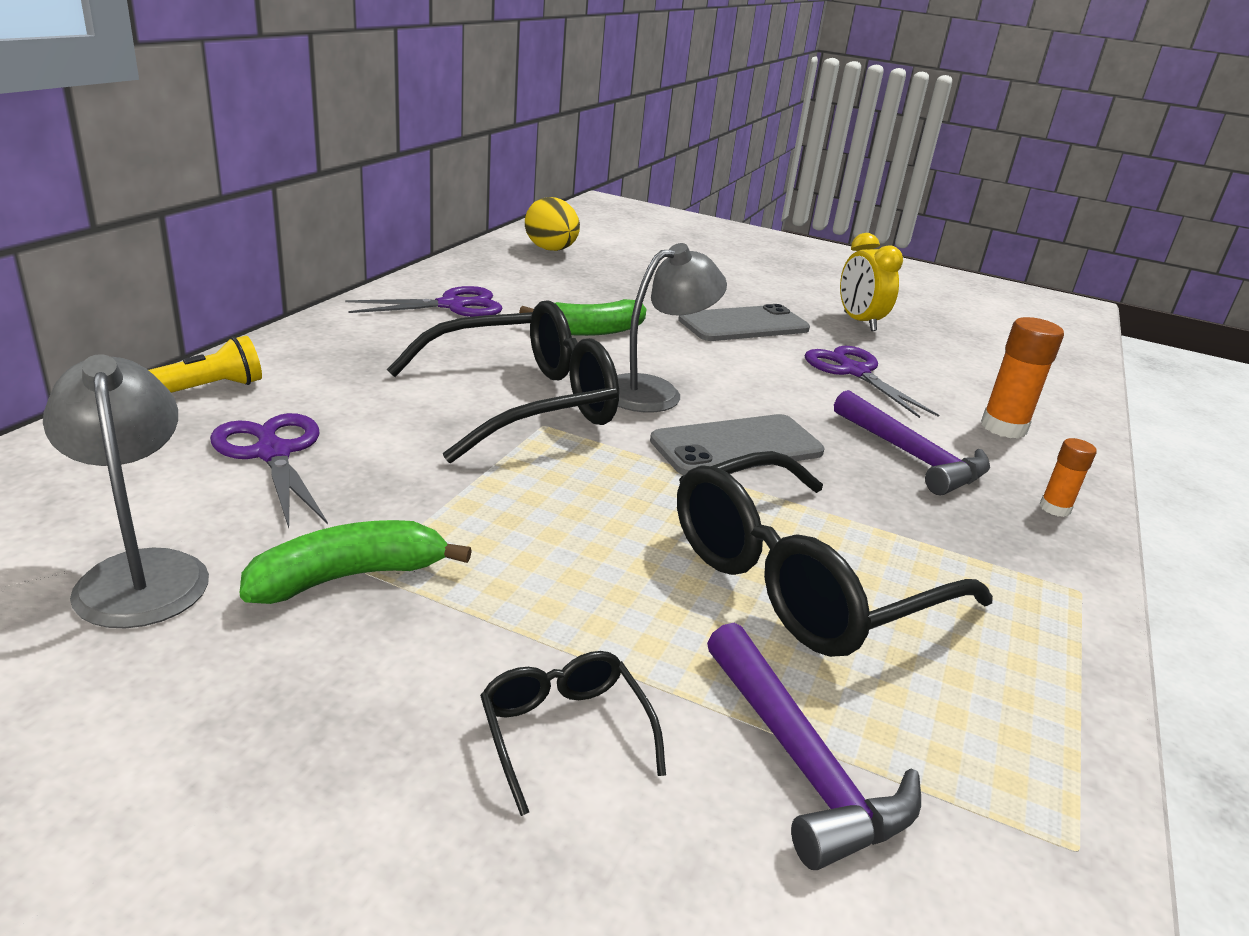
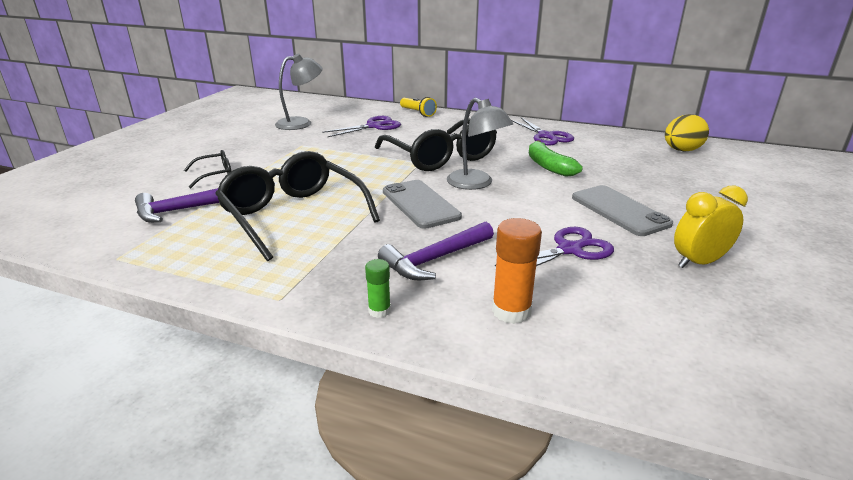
camera: 90 degrees right, 0 degrees up
(349, 577) = (298, 143): green banana -> none
(1054, 508) = (379, 311): orange glue stick -> green glue stick

